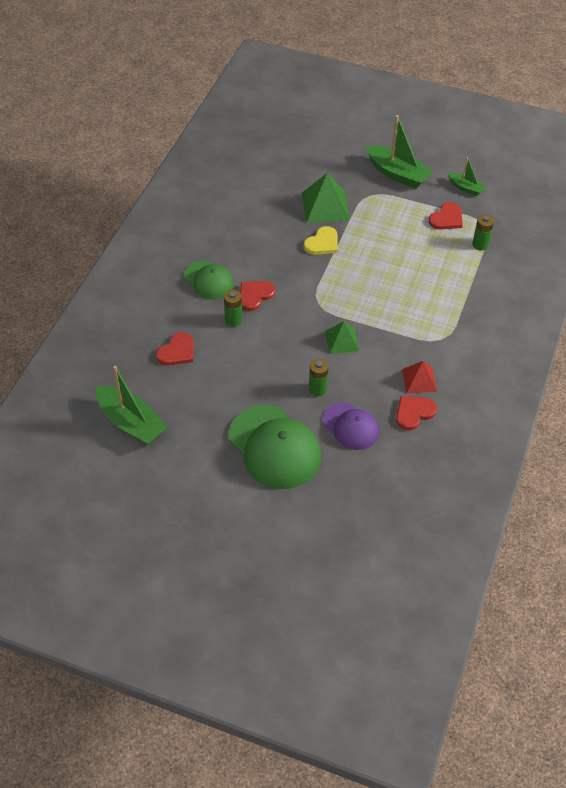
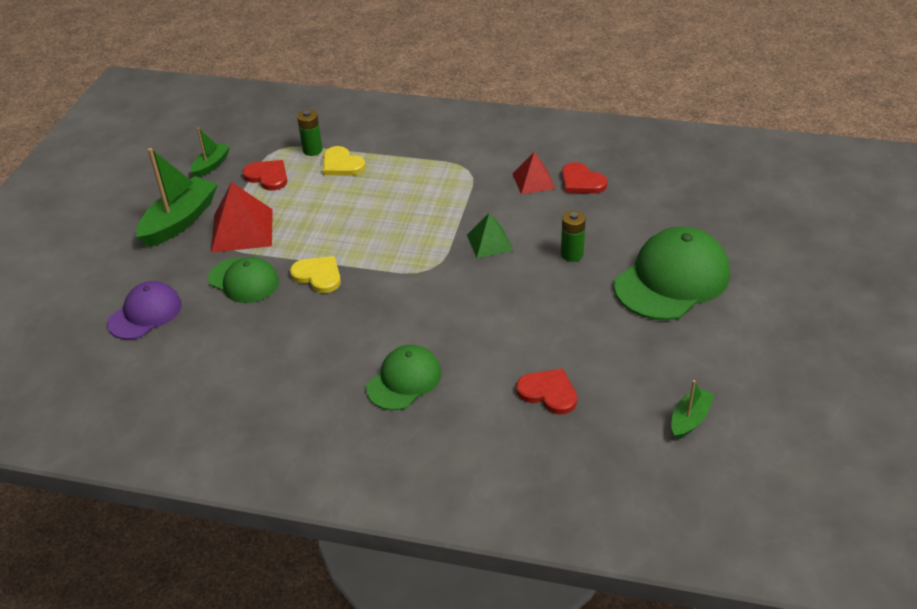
camera: 95 degrees left, 10 degrees down
(131, 423) = (690, 419): green boat -> green boat, size x0.54
(233, 320) = (476, 343): green battery -> none
(255, 295) = (426, 328): red heart -> none
(325, 206) = (244, 280): green pyramid -> green cap
(350, 426) = (617, 224): purple cap -> purple cap (145, 313)
(381, 205) = (242, 230): none -> red pyramid
(458, 261) = (341, 164): none -> yellow heart

